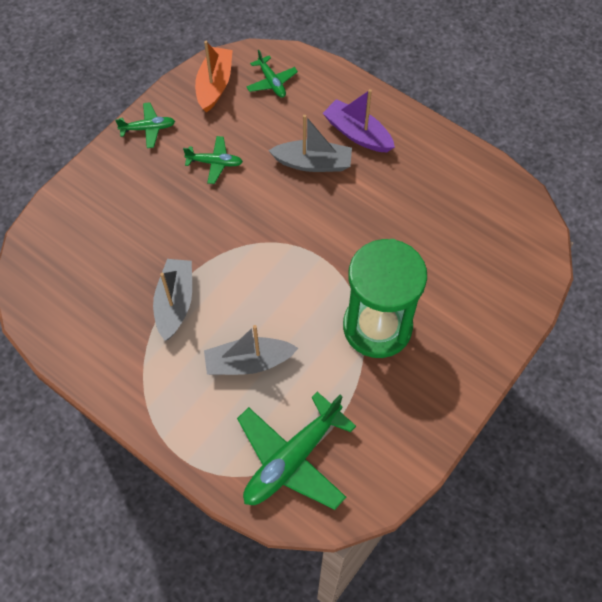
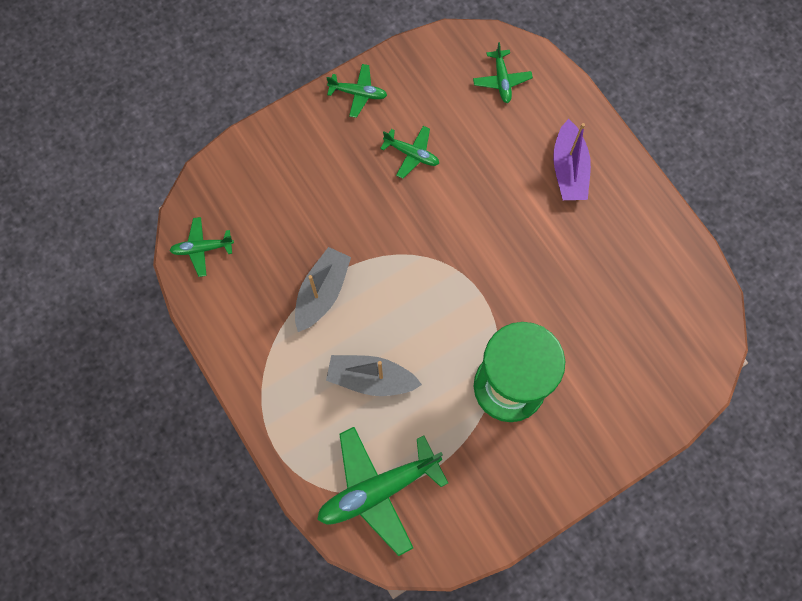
camera: 20 degrees right, 10 degrees up
(46, 301) = (202, 248): none -> green plane
(214, 85) = (442, 65): orange boat -> none
(313, 163) = (510, 187): grey boat -> none
(357, 134) = (569, 169): purple boat -> purple boat turned 150 degrees counterclockwise

